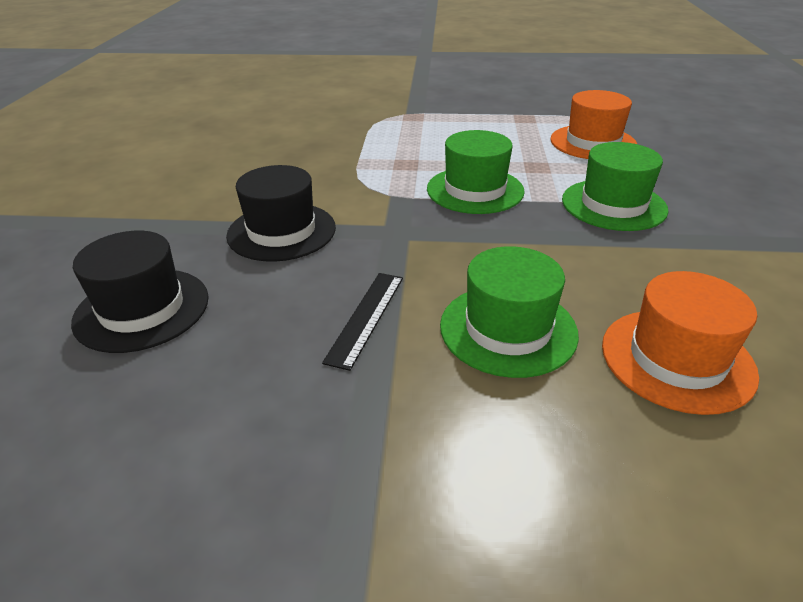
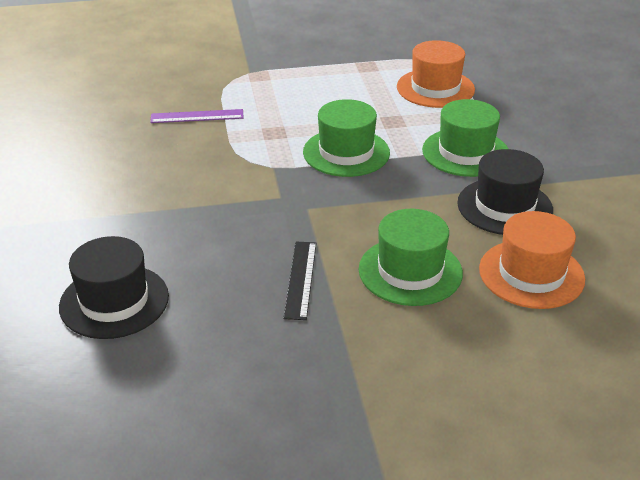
camera: 15 degrees left, 0 degrees up
(281, 231) = (193, 216): black hat -> black hat (504, 206)
(336, 143) = (197, 116): none -> purple ruler

